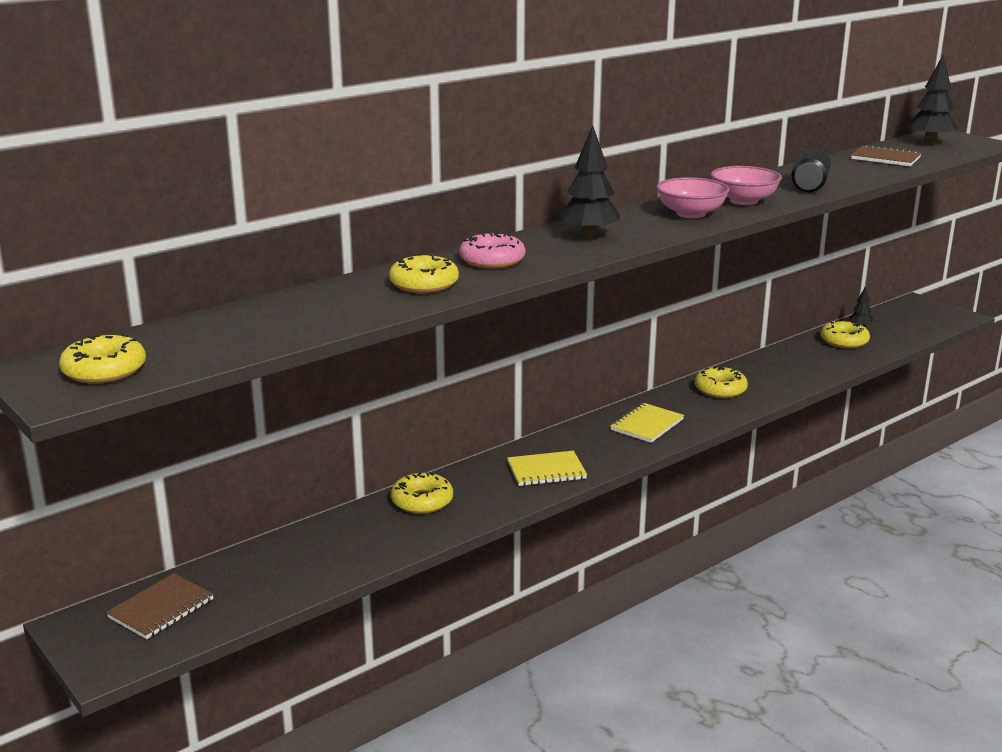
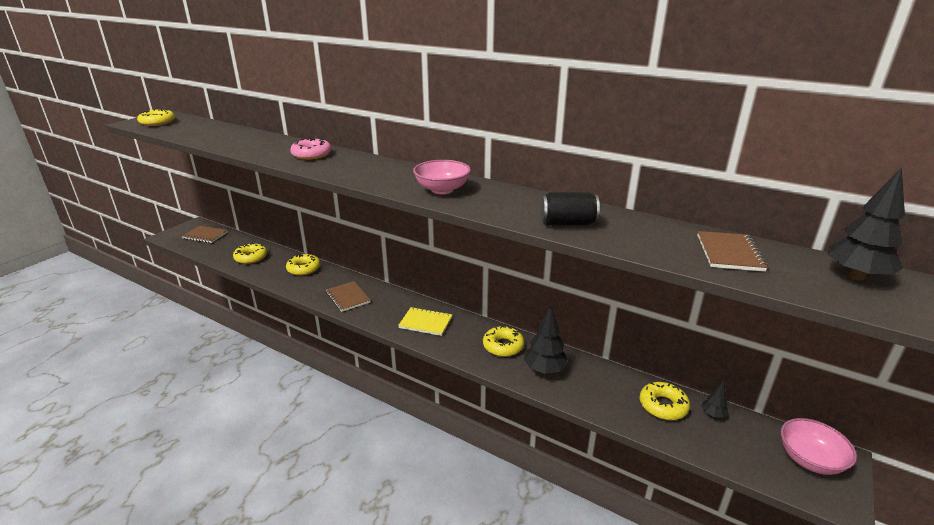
camera: 70 degrees right, 5 degrees up
(424, 284) = (267, 148): yellow donut -> yellow donut (251, 258)
(546, 471) = (348, 297): yellow notebook -> brown notebook
(589, 236) = (370, 169): black tree -> black tree (544, 370)
(743, 201) = (493, 203): pink bowl -> pink bowl (809, 460)

